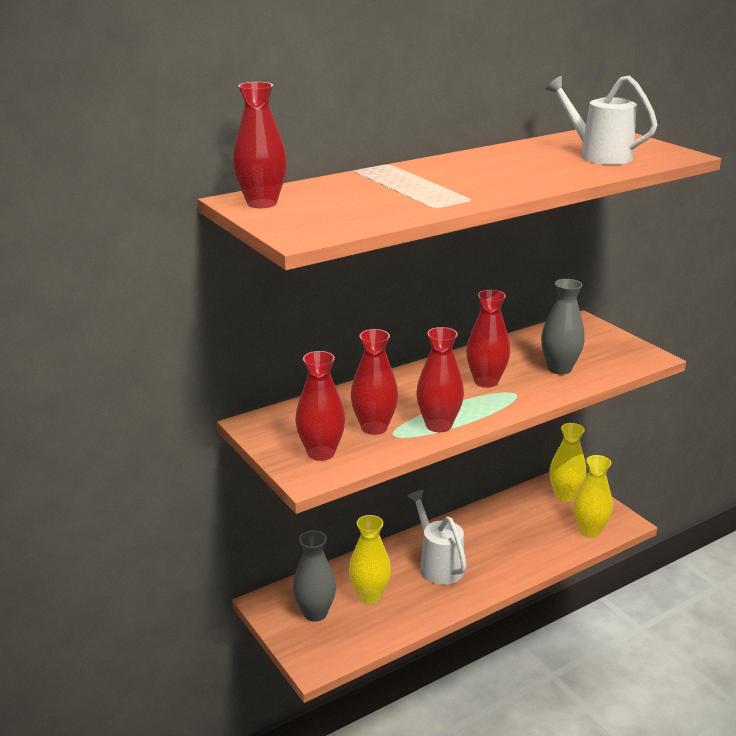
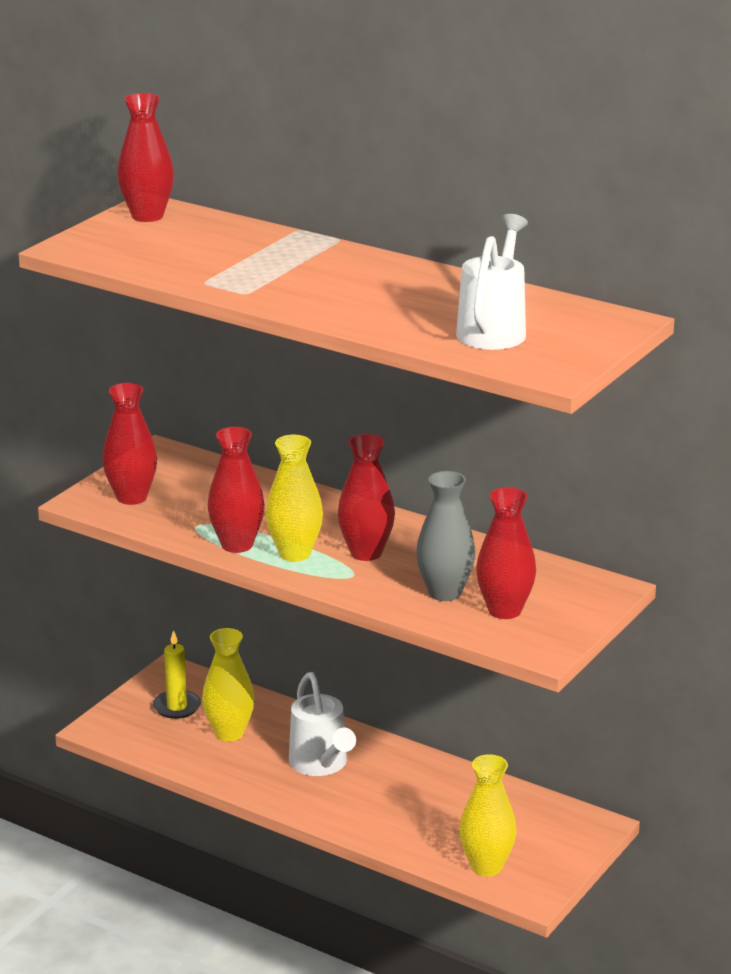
camera: 65 degrees right, 0 degrees up
(315, 613) = (177, 707): grey vase -> yellow candle
(374, 427) = (203, 512): red vase -> red vase (504, 610)
(438, 564) = (321, 765): white watering can -> white watering can turned 120 degrees clockwise
(565, 495) = (555, 832): yellow vase -> yellow vase (295, 553)

